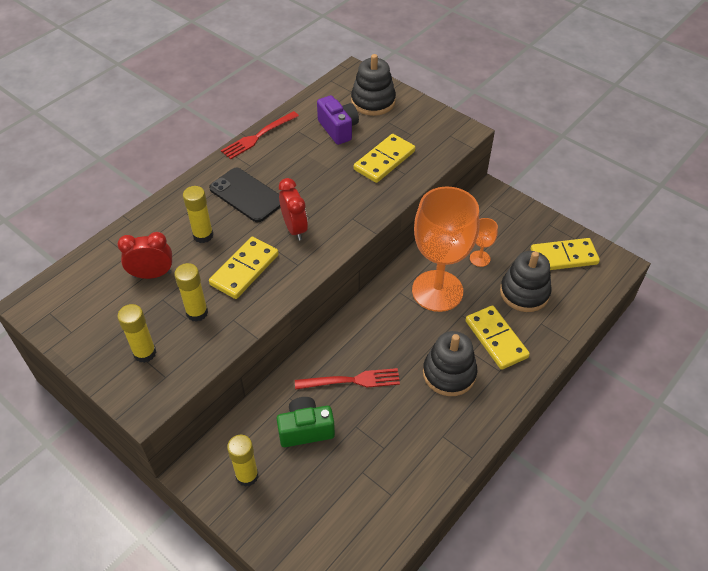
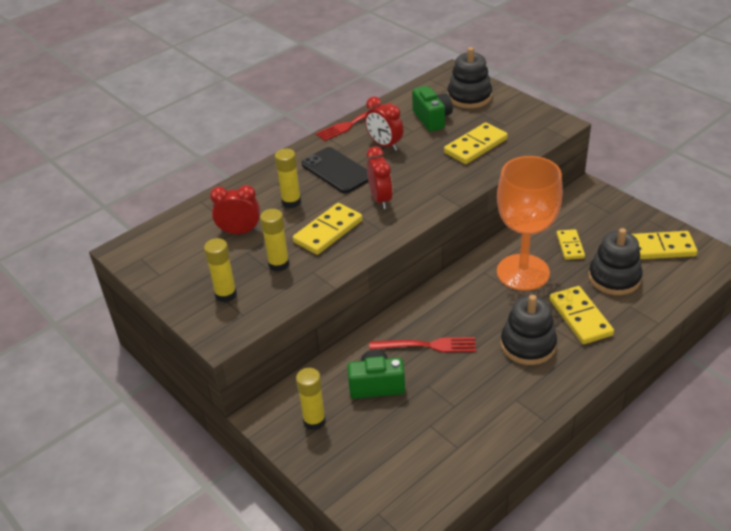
camera: 10 degrees right, 10 degrees down
(293, 162) = (384, 145): none -> red clock
(338, 129) = (432, 119): purple camera -> green camera
(480, 258) = (570, 246): orange goblet -> yellow domino

